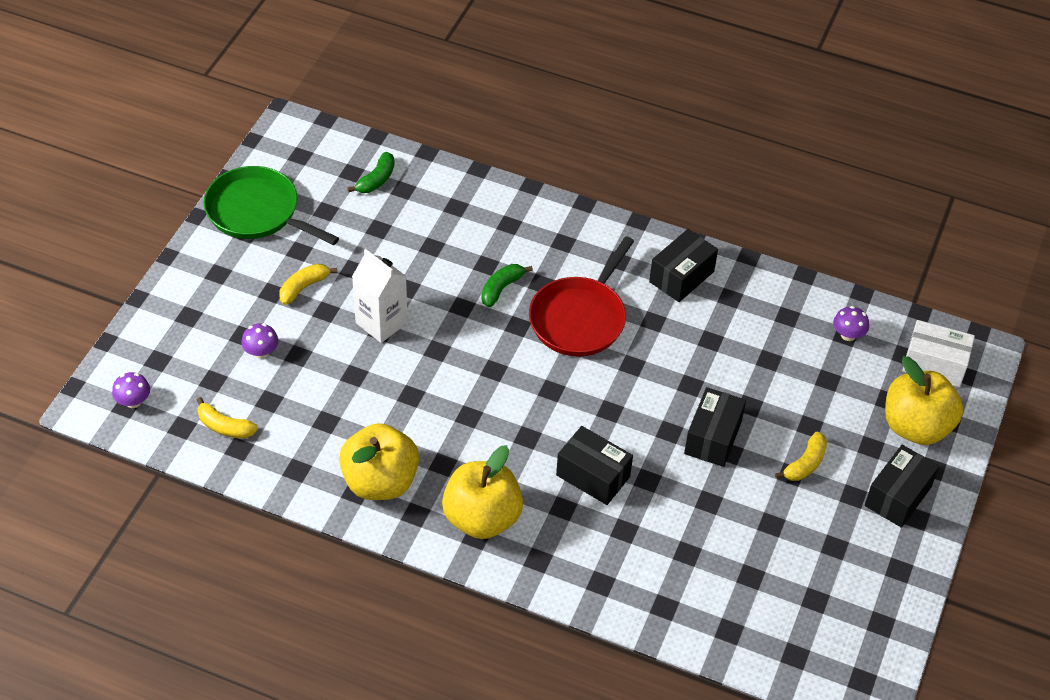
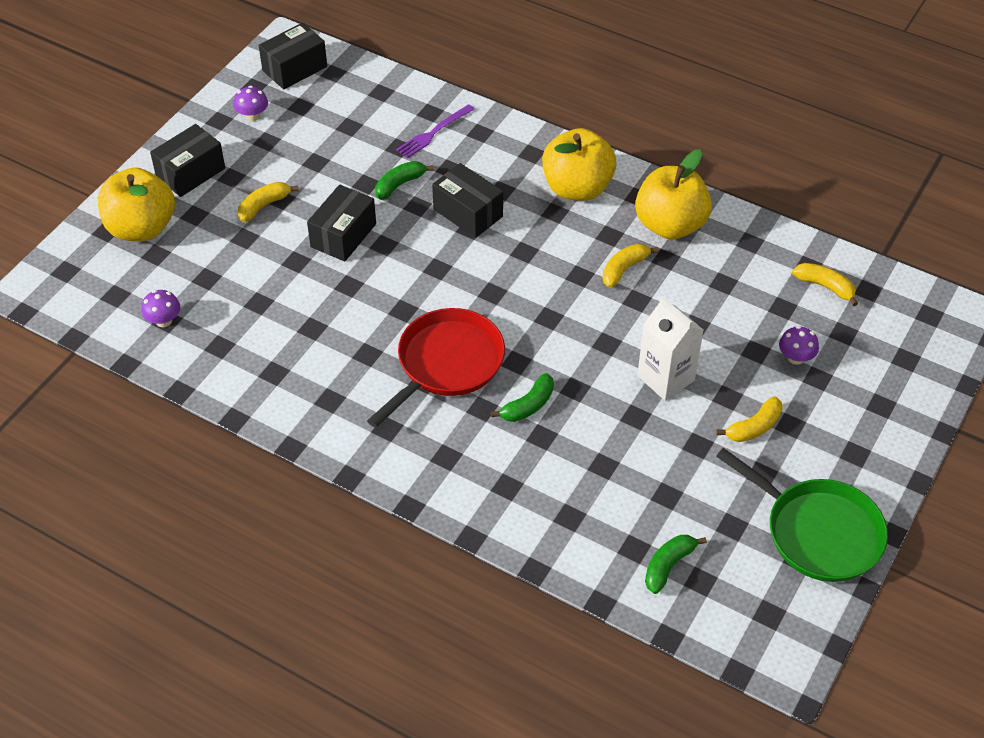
camera: 170 degrees left, 0 degrees up
(133, 401) = (922, 319): purple mushroom -> purple mushroom (252, 116)
(425, 427) = (624, 269): none -> yellow banana
(653, 576) = (433, 133): none -> purple fork
(672, 504) = (400, 184): none -> green banana
(681, 276) = (320, 401): black box -> black box (295, 69)
(934, 364) = (90, 283): white box -> none

